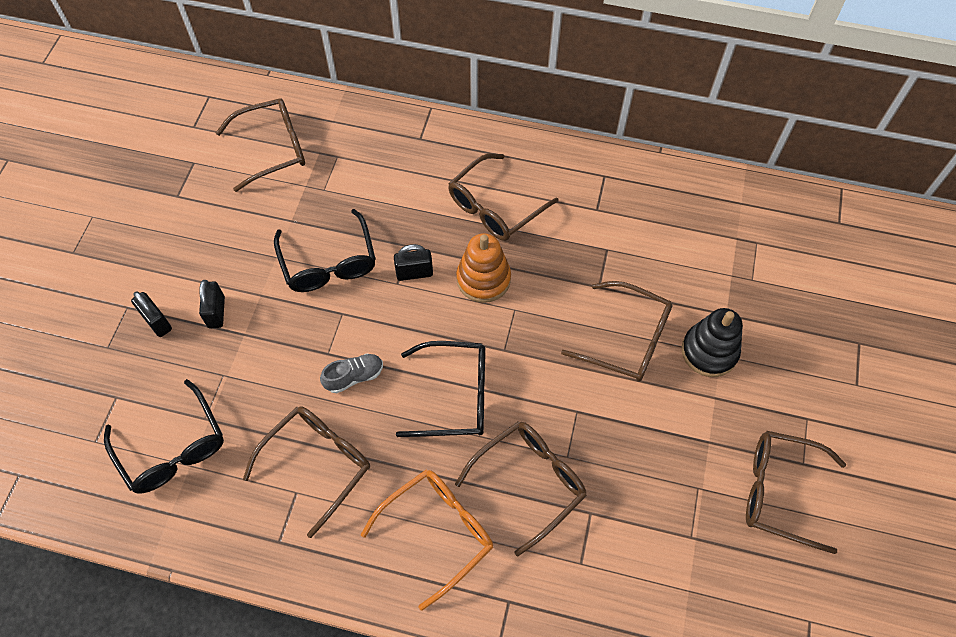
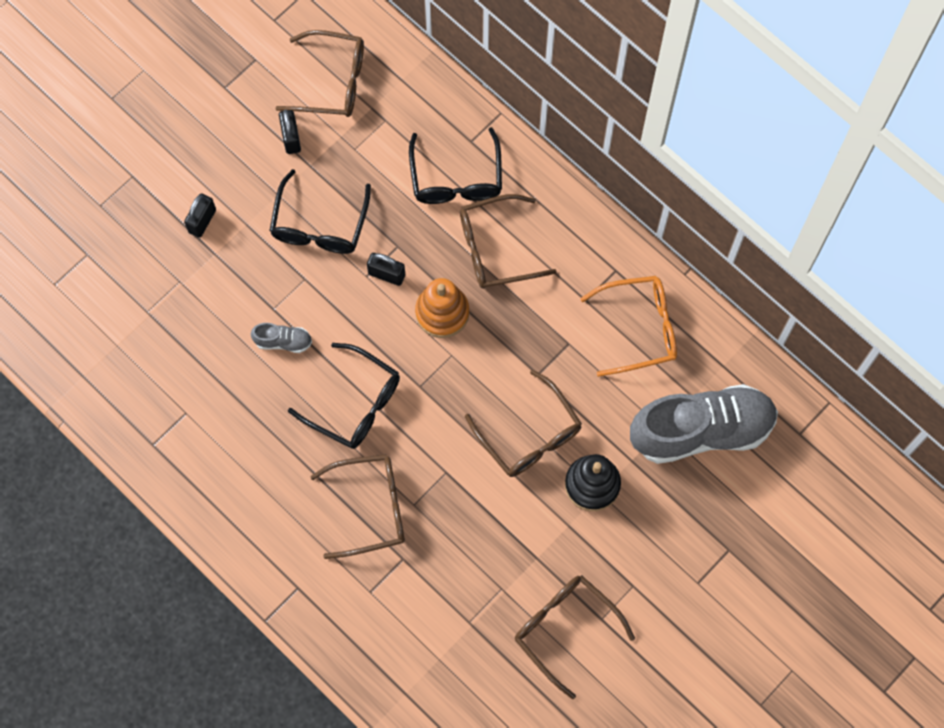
camera: 30 degrees right, 10 degrees up
(157, 322) = (150, 203): black padlock -> black padlock (291, 138)
(173, 448) = (110, 323): black glasses -> black glasses (456, 178)
(318, 464) = (214, 399): brown glasses -> none
(438, 532) = (276, 505): orange glasses -> orange glasses (639, 328)
(763, 260) = (701, 430): none -> grey shoe

